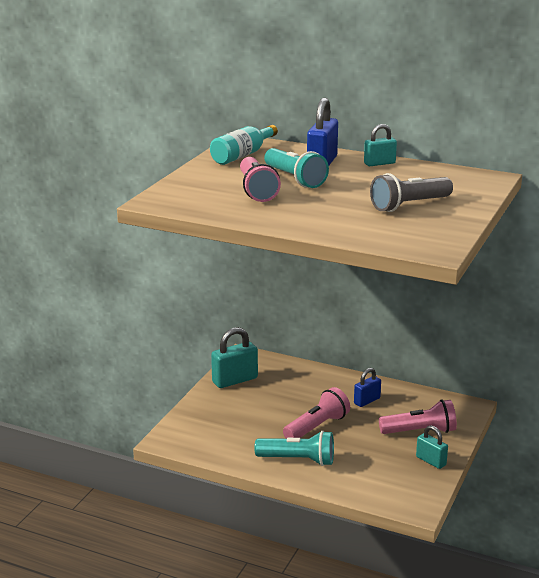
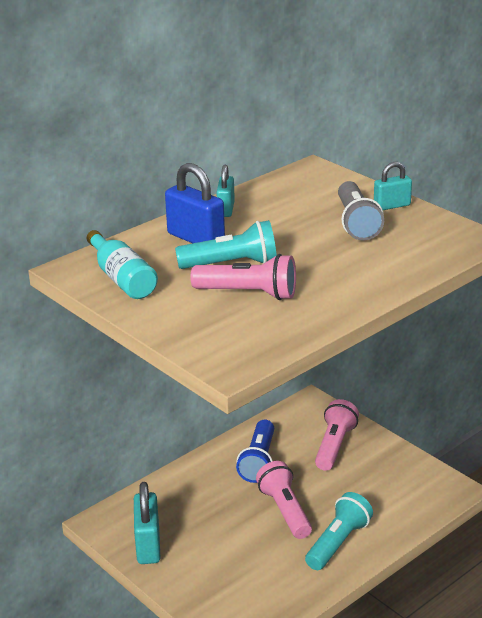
camera: 65 degrees left, 5 degrees up
(367, 401) = (259, 461): blue padlock -> blue flashlight
(431, 461) = (387, 456): turquoise padlock -> turquoise padlock (392, 206)

